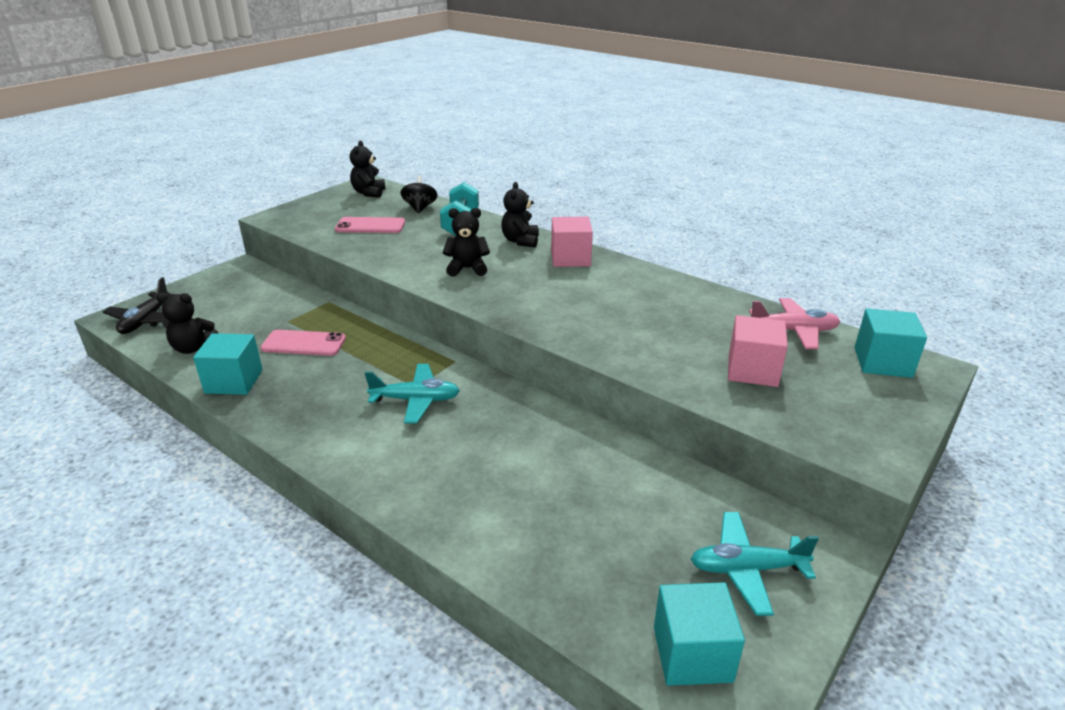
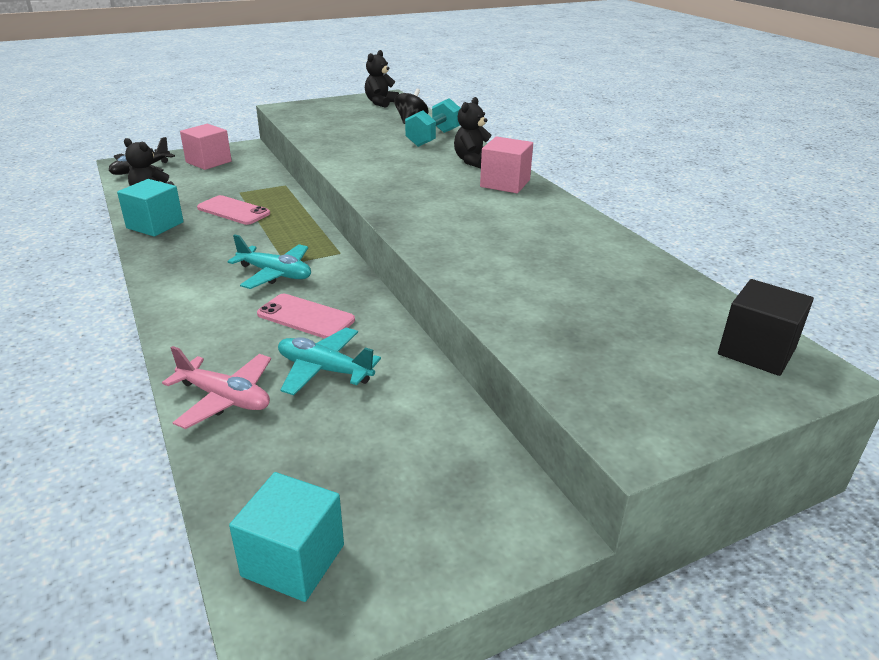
camera: 25 degrees right, 0 degrees up
(370, 226) = (353, 127): pink phone -> pink phone (306, 317)
(467, 269) = (398, 173): black teddy bear -> none
(746, 569) = (427, 509): turquoise plane -> turquoise plane (324, 370)
(752, 370) = (585, 318): pink cube -> pink cube (208, 162)
(793, 331) = (677, 295): pink plane -> pink plane (225, 398)
(882, 362) = (756, 351): turquoise cube -> black cube

